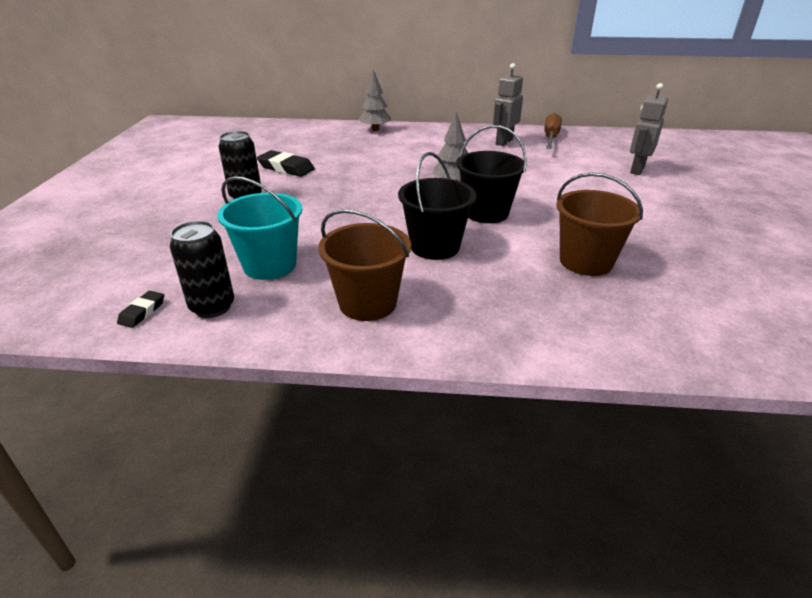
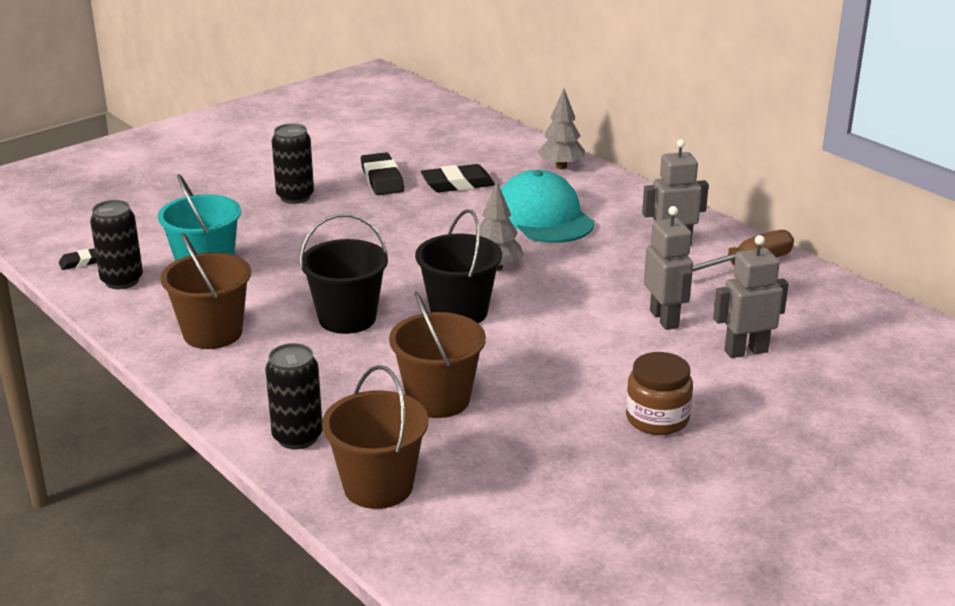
camera: 45 degrees right, 5 degrees down
(338, 155) = (457, 184): none -> black eraser
(419, 152) = (543, 216): none -> turquoise cap
(574, 334) = (297, 437): none -> black can
(578, 172) = (664, 319): none -> grey robot
(682, 331) = (378, 486): none -> brown bucket
(684, 214) = (657, 418): none -> brown jar

